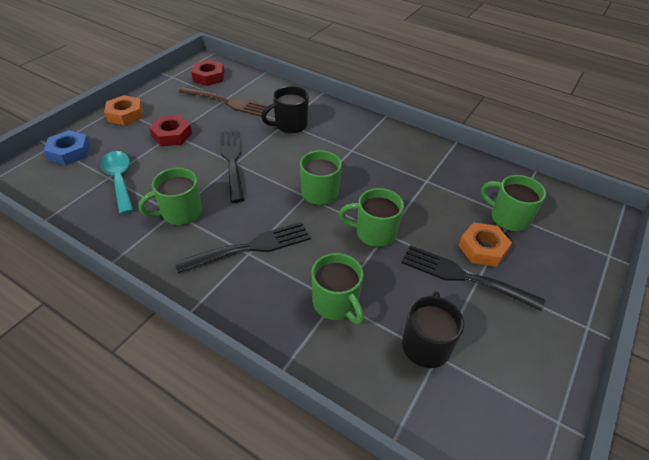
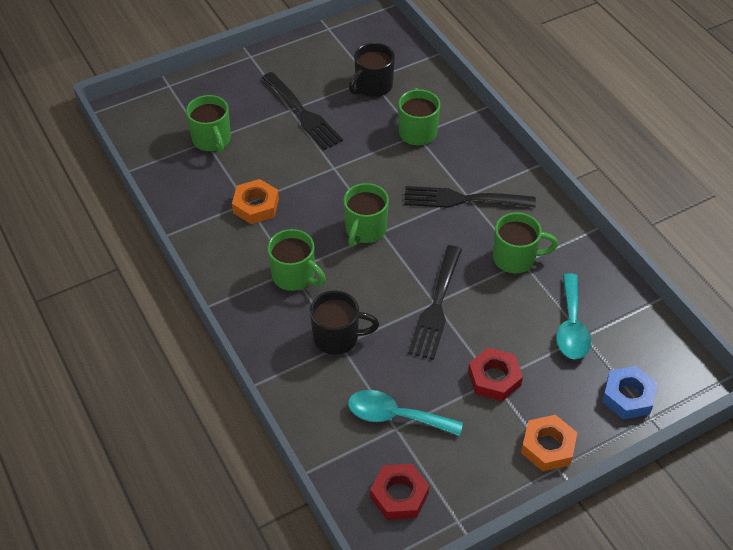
camera: 150 degrees left, 5 degrees up
(228, 102) = (395, 416): brown fork -> turquoise spoon
(374, 233) = (344, 171): green mug -> green mug (294, 276)
(482, 248) = (264, 126): orange nut -> orange nut (256, 206)

